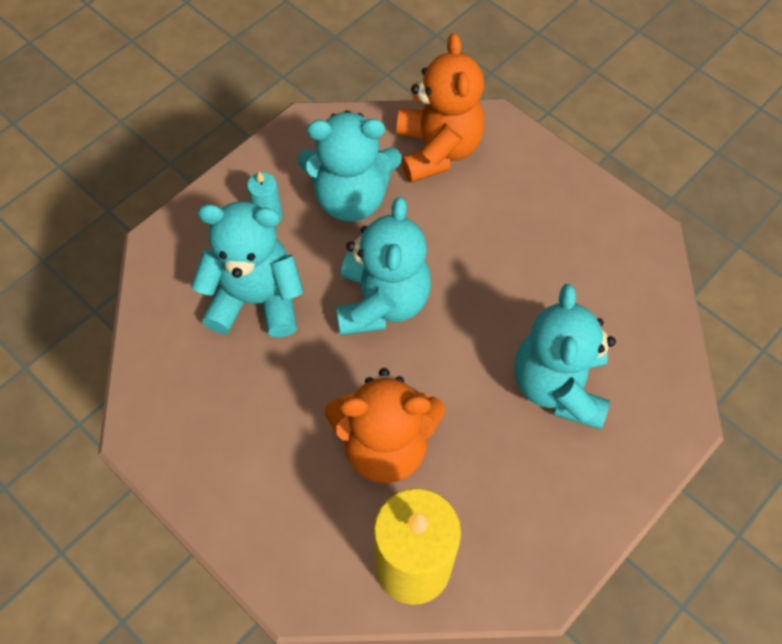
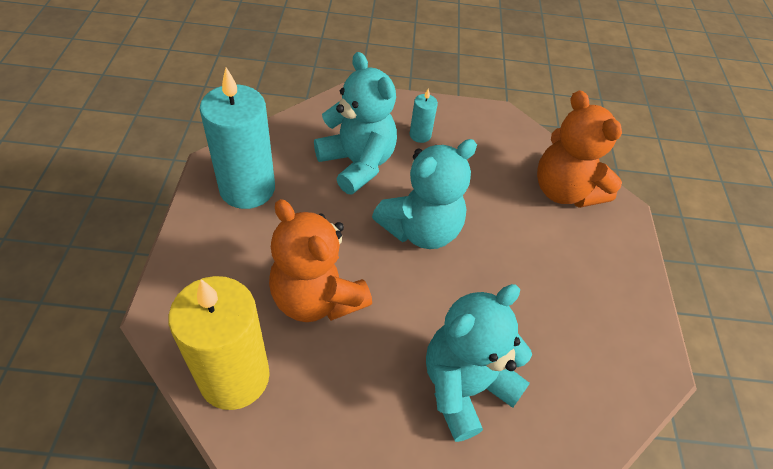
camera: 45 degrees right, 10 degrees down
(201, 424) = (247, 188): none -> turquoise candle
(351, 198) = (477, 167): turquoise teddy bear -> none
(437, 150) = (564, 191): orange teddy bear -> orange teddy bear turned 105 degrees clockwise

